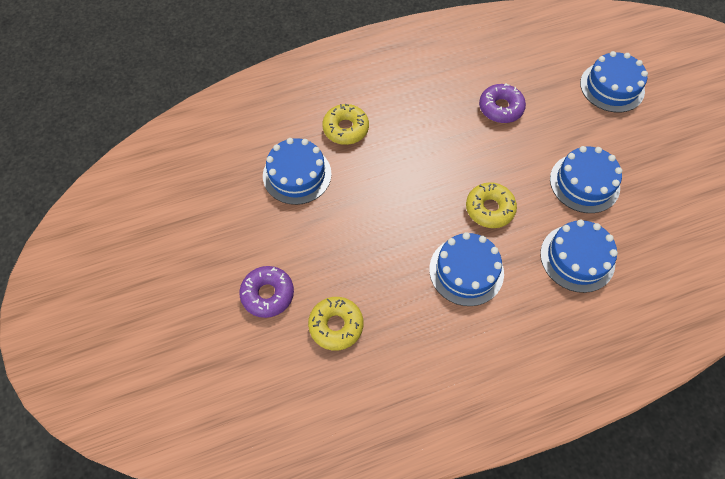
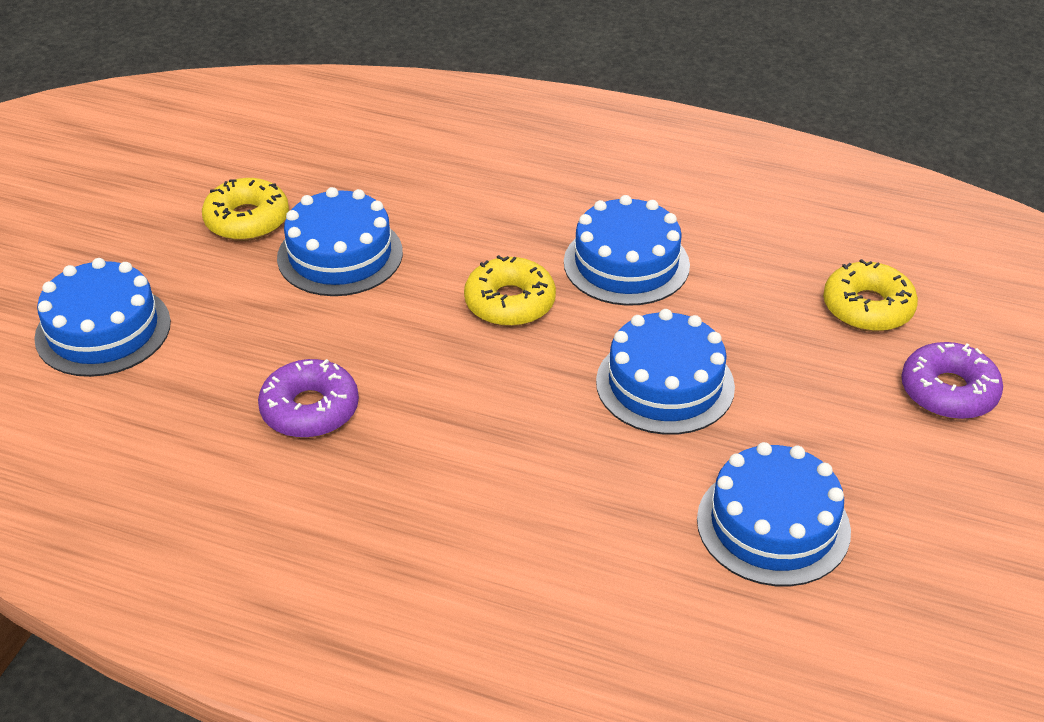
camera: 140 degrees left, 20 degrees down
(345, 129) = (612, 546): yellow donut -> yellow donut (247, 220)
(577, 258) = (467, 200): blue cake -> blue cake (665, 384)

